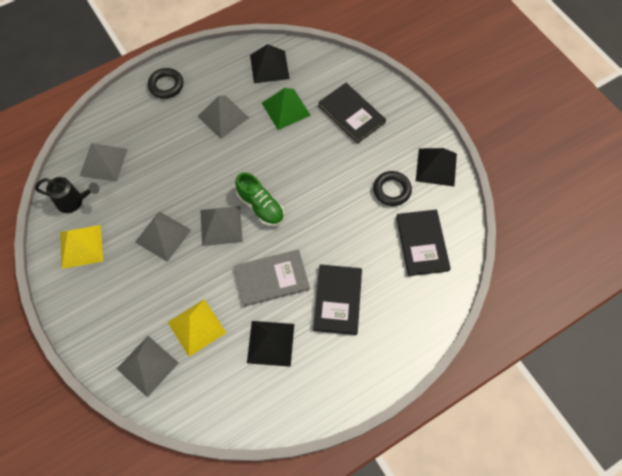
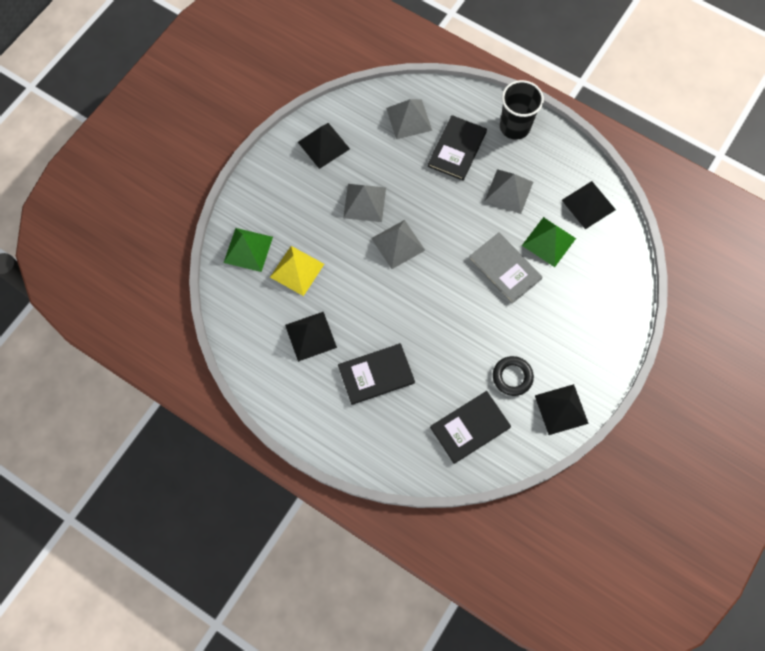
camera: 65 degrees right, 5 degrees up
(74, 201) = (360, 117): black watering can -> none
(81, 246) = (323, 145): yellow pyramid -> black pyramid
(147, 366) = (248, 249): grey pyramid -> green pyramid
(166, 85) = (514, 127): black ring -> black cup
(260, 206) = (433, 268): green shoe -> none
(272, 278) = (369, 310): grey book -> grey book (504, 269)
(351, 114) = (577, 304): black book -> black book (457, 149)

